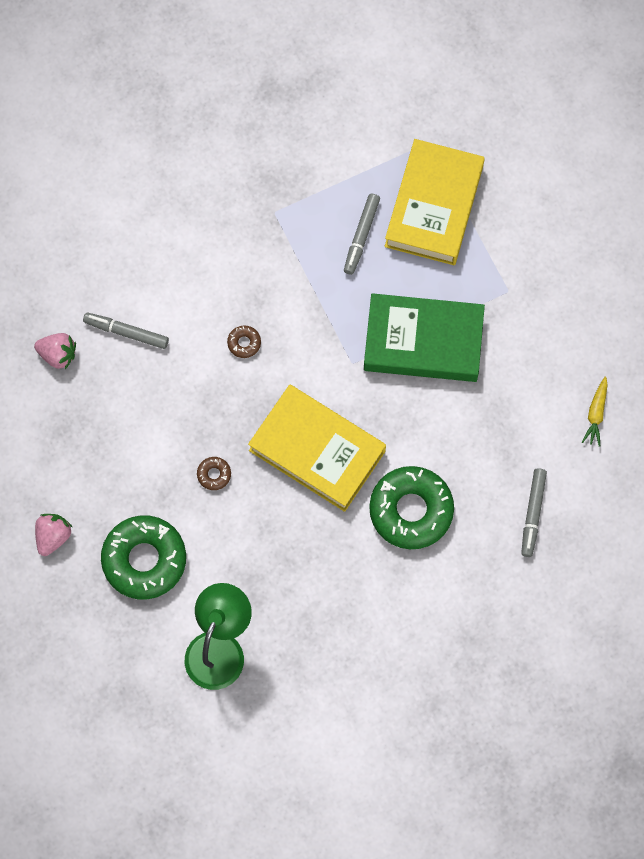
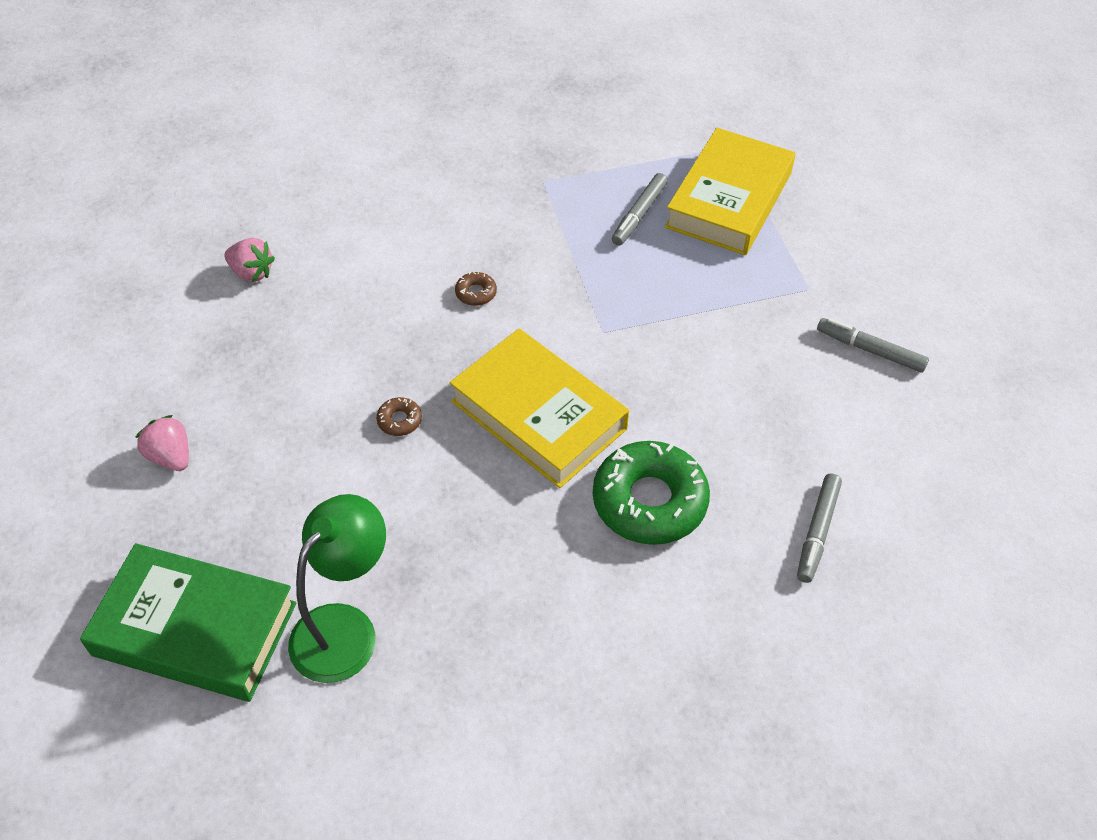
camera: 10 degrees right, 20 degrees down
(53, 536) = (171, 456): pink strawberry -> pink strawberry turned 75 degrees counterclockwise
(126, 332) = (339, 263): grey marker -> grey marker (870, 350)
(144, 560) = (278, 502): green donut -> none
(423, 342) = (696, 323): green book -> green book (195, 629)
(596, 414) = (912, 430): yellow carrot -> none

